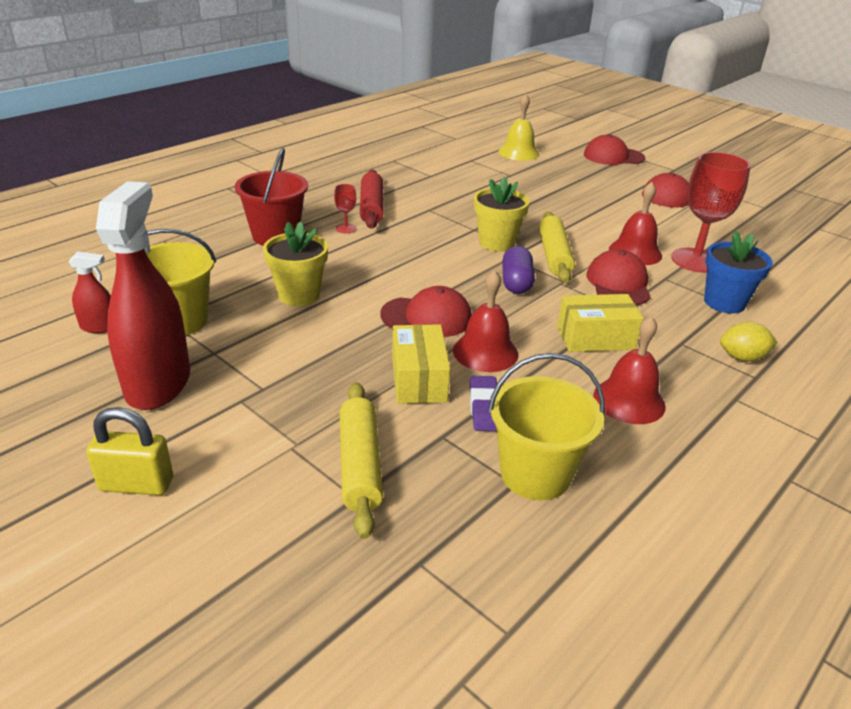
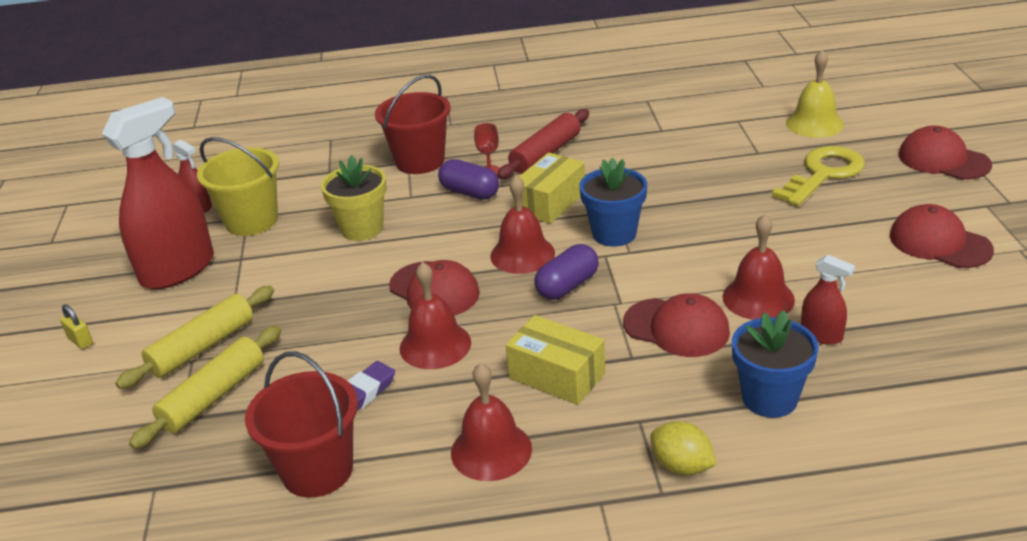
camera: 45 degrees right, 0 degrees up
(136, 484) = (80, 341): yellow padlock -> yellow padlock, size x0.56
(352, 246) = (470, 192): none -> purple capsule
(418, 379) = (347, 346): yellow box -> yellow box (550, 202)
(455, 273) = (522, 254): none -> red bell
(496, 243) = (614, 234): yellow flower pot -> blue flower pot
(535, 474) = (317, 470): yellow bucket -> red bucket
(554, 255) = (654, 269): yellow rolling pin -> yellow rolling pin (202, 347)
(565, 178) = (823, 174): none -> yellow key
(618, 283) = (676, 328): red cap -> red cap turned 75 degrees clockwise
(695, 260) = (821, 335): red goblet -> red spray bottle

